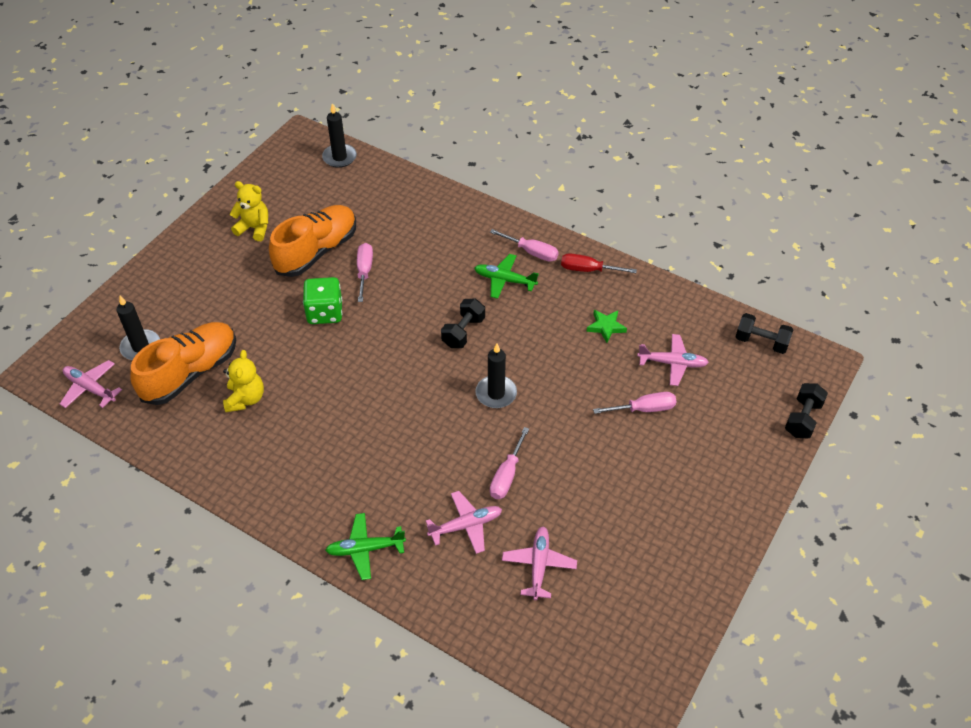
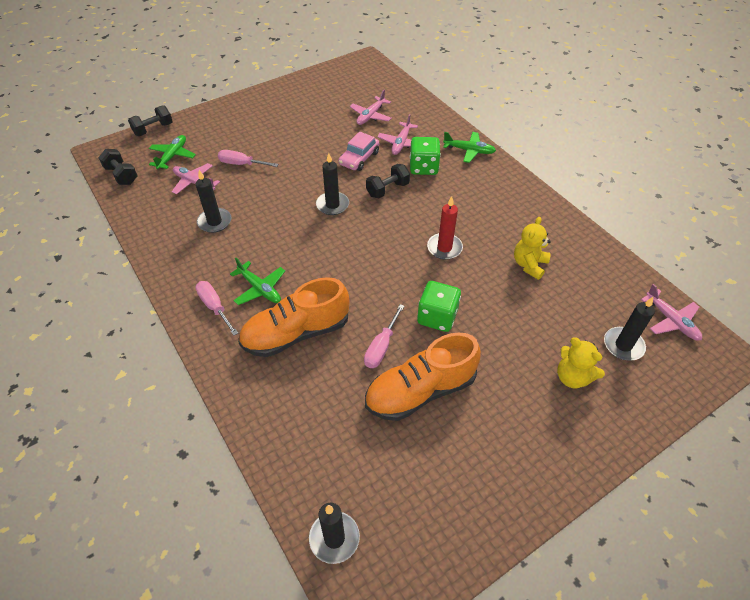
camera: 155 degrees left, 0 degrees up
(190, 373) = (575, 303): orange shoe -> orange shoe (296, 333)
(254, 228) = (481, 454): yellow teddy bear -> yellow teddy bear (572, 377)
(344, 386) = (444, 248): none -> red candle
(415, 493) = (423, 167): none -> green dice
(463, 332) = (326, 256): black dumbbell -> black dumbbell (387, 189)
(466, 525) = (401, 143): pink plane -> pink plane turned 75 degrees counterclockwise
(507, 475) = (359, 158): pink screwdriver -> pink car
(588, 270) = (183, 271): red screwdriver -> none
(606, 327) = (214, 222): green star -> black candle
(735, 389) = (173, 156): none -> green plane

